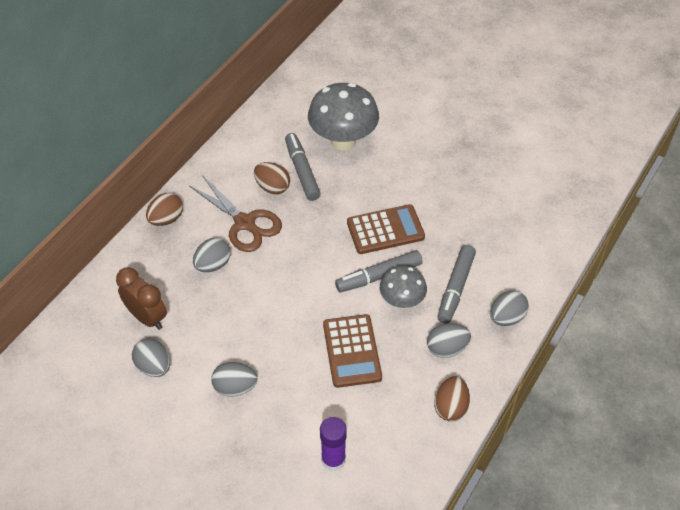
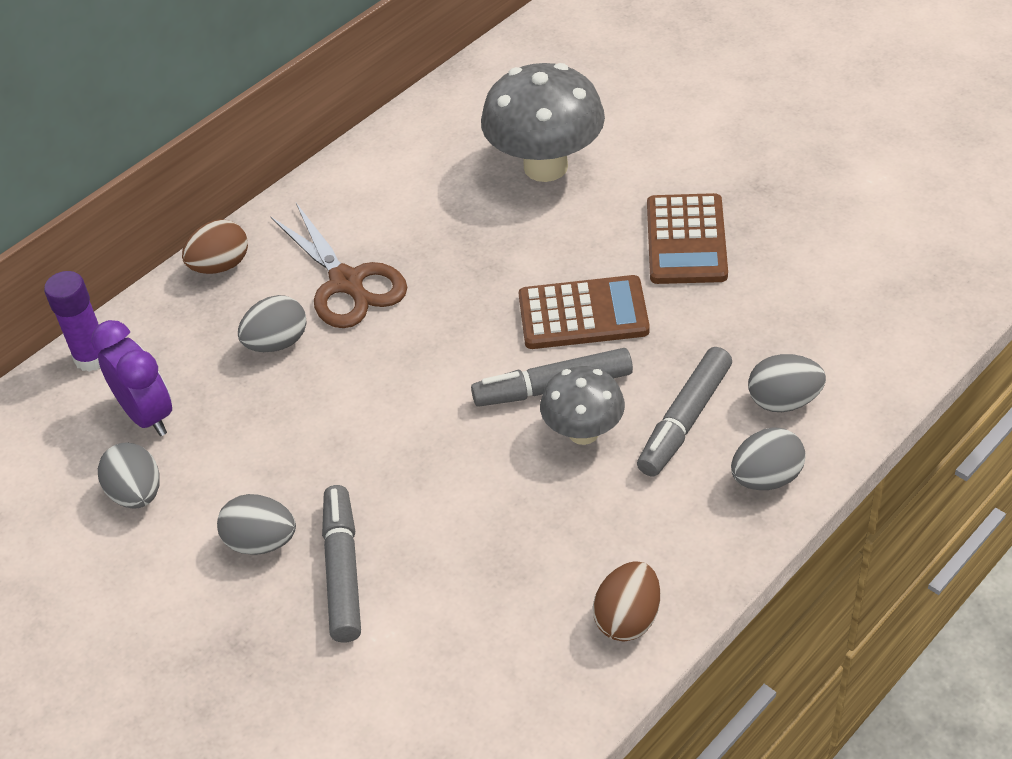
camera: 15 degrees right, 5 degrees down
(147, 317) = (147, 415): brown clock -> purple clock
(272, 187) = (407, 231): brown egg -> none
(302, 171) = (464, 209): grey marker -> grey marker (343, 570)
(333, 459) = (397, 682): purple glue stick -> purple glue stick (92, 358)
(352, 351) = (475, 505): brown calculator -> brown calculator (686, 240)
(447, 348) = (645, 519): grey egg -> grey egg (784, 401)

